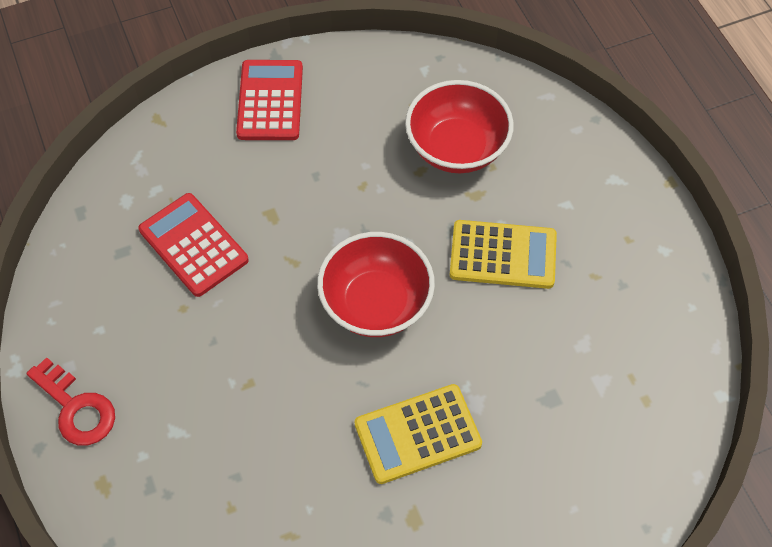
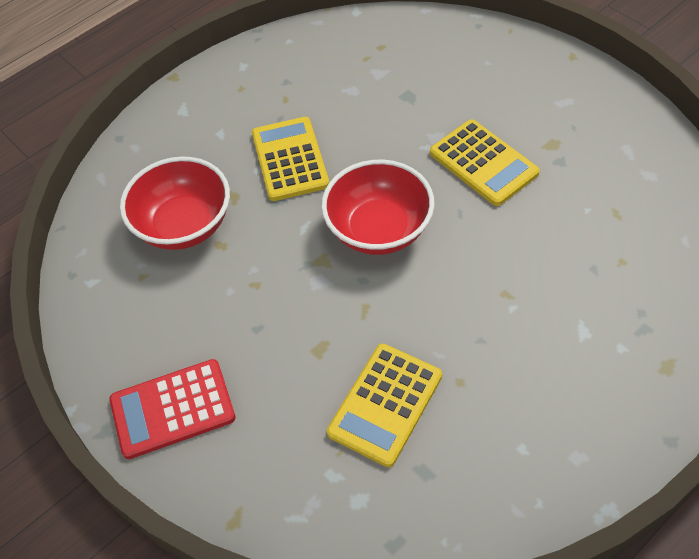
camera: 105 degrees left, 5 degrees down
(76, 408) = (613, 427): red key -> none
(193, 245) = (385, 404): red calculator -> yellow calculator

